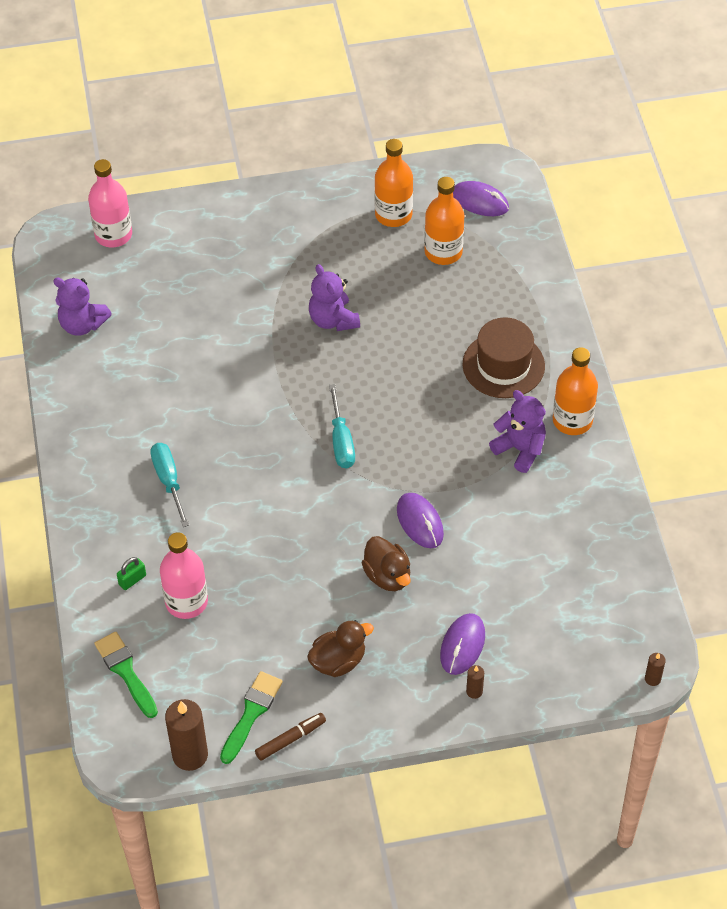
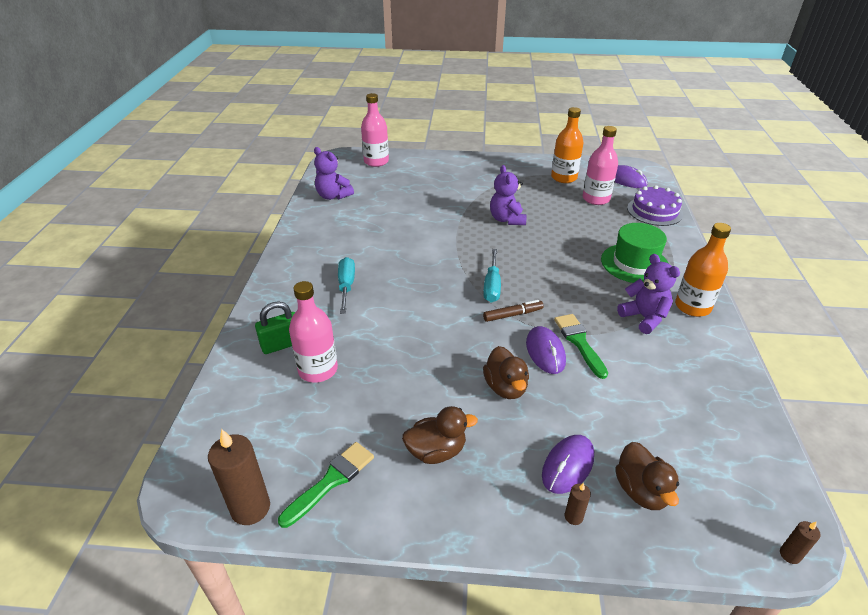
camera: 15 degrees right, 15 degrees down
(125, 671) = (235, 414): green brush -> green brush (579, 342)
(132, 580) = (282, 344): green padlock -> green padlock, size x1.63
(290, 739) = (360, 518): brown marker -> brown marker (513, 315)
(443, 252) = (596, 199): orange bottle -> pink bottle
(503, 365) = (634, 263): brown hat -> green hat
(522, 260) = (654, 211): none -> purple cake
(530, 653) = (641, 491): none -> brown duck

